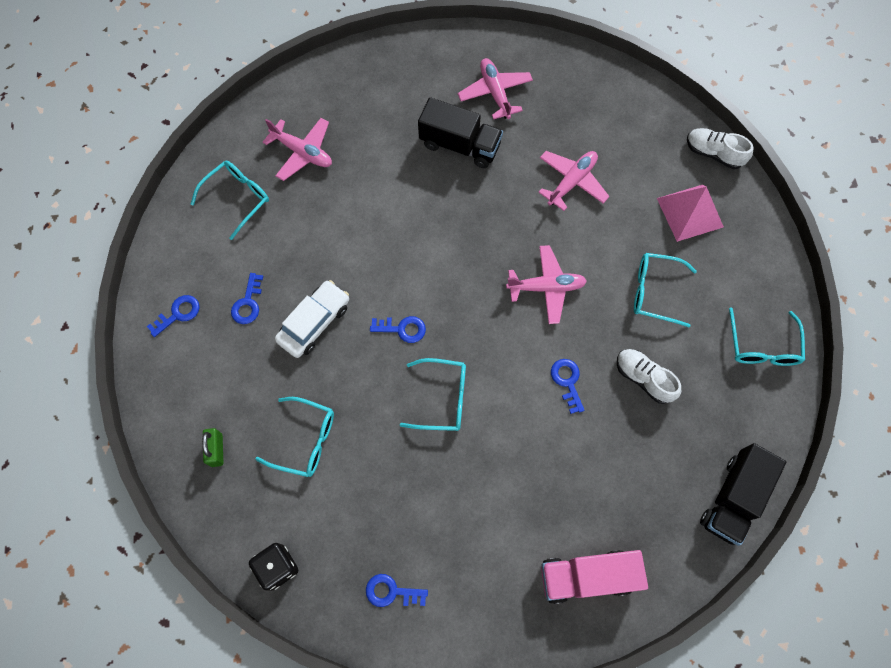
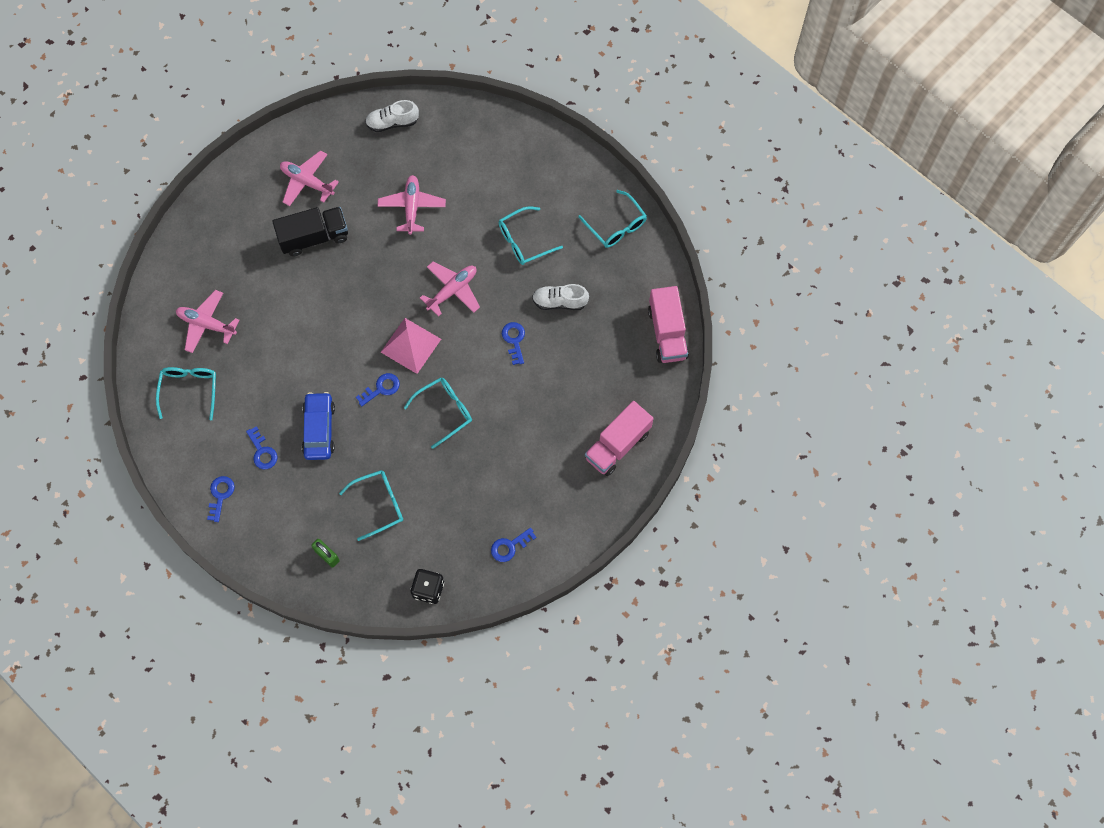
camera: 40 degrees left, 0 degrees up
(302, 152) = (206, 324): pink plane -> pink plane turned 150 degrees counterclockwise
(314, 323) = (319, 429): white car -> blue car
(567, 381) = (514, 340): blue key -> blue key turned 45 degrees clockwise
(690, 212) = (506, 171): pink pyramid -> pink pyramid (411, 345)
(713, 153) = (490, 118): white shoe -> white shoe (392, 122)
(733, 498) = (667, 333): black truck -> pink truck

